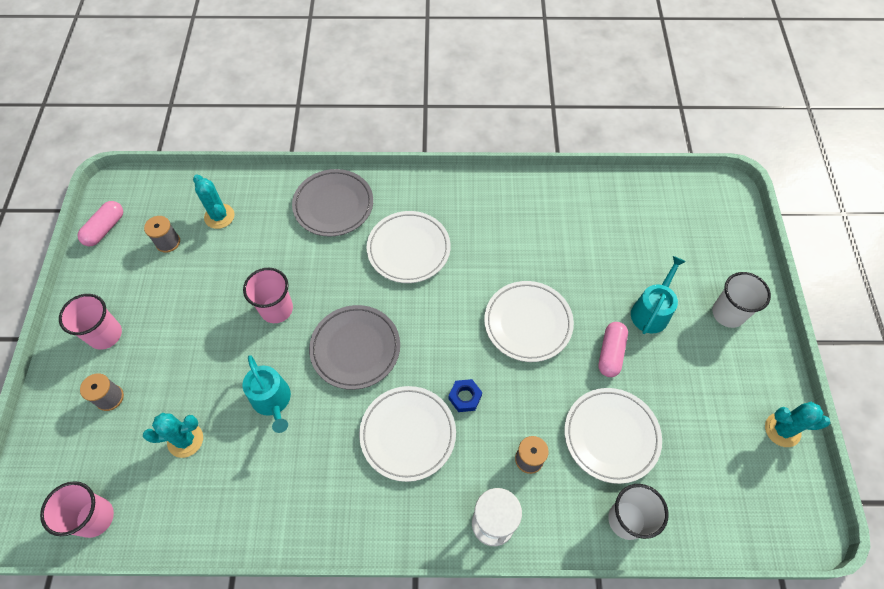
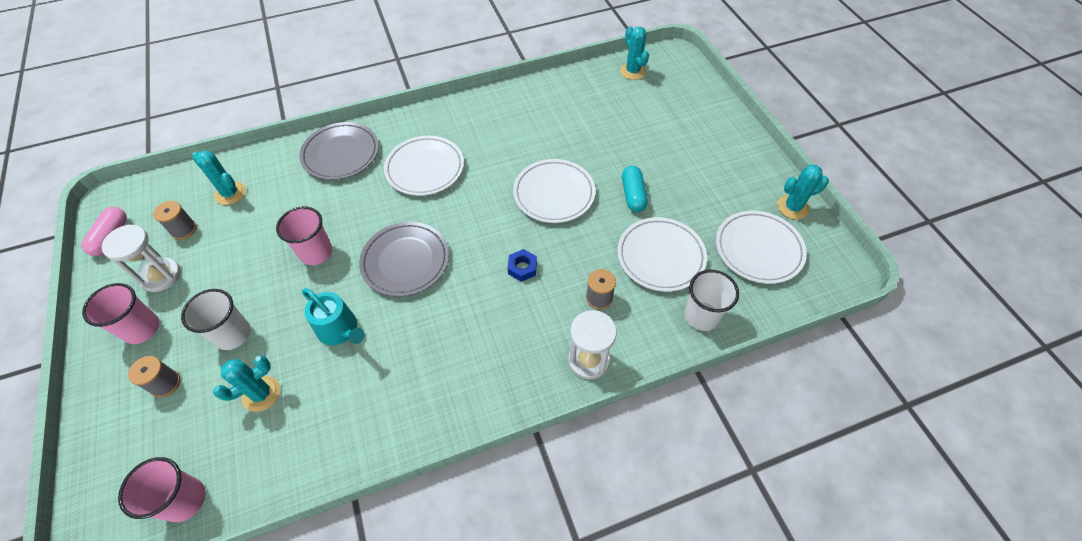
camera: 20 degrees left, 5 degrees down
(136, 285) = (161, 276): none -> white hourglass
(408, 434) = (482, 314): white plate -> white plate (758, 249)
(610, 353) = (633, 195): pink capsule -> turquoise capsule
(651, 311) = (653, 154): turquoise watering can -> none
(670, 199) = (632, 71): none -> turquoise cactus
(728, 313) = (713, 138): white cup -> white cup (233, 334)

